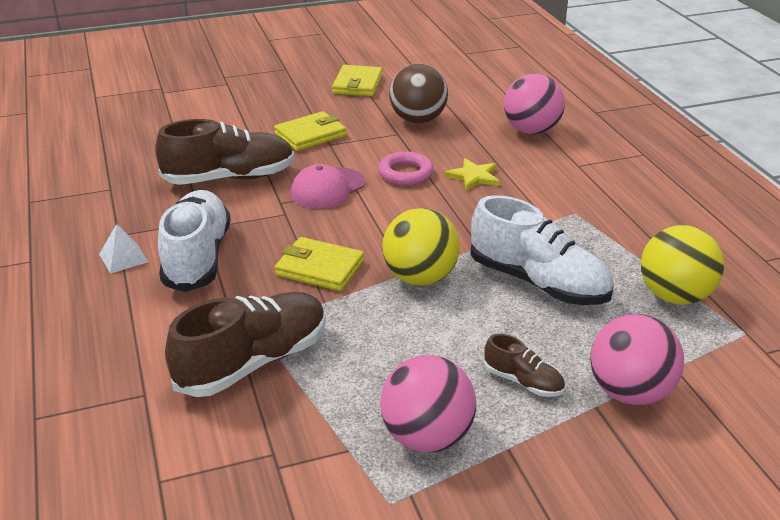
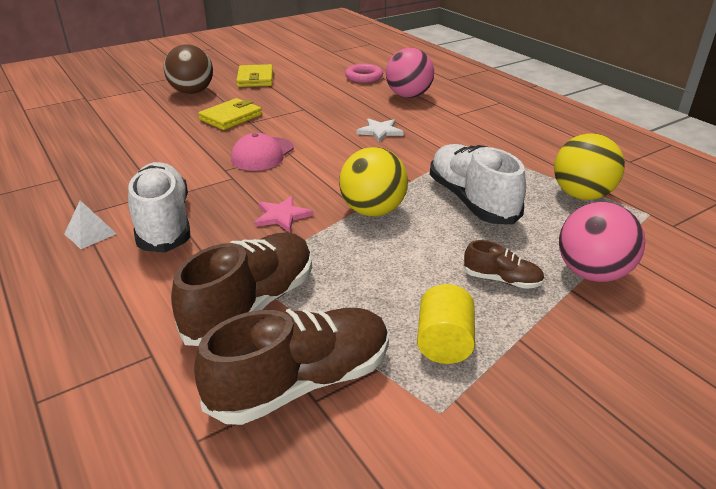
camera: 15 degrees left, 0 degrees up
(229, 178) = (171, 156): brown shoe -> brown shoe (302, 382)
(320, 268) = (282, 216): yellow wallet -> pink star
(405, 173) = (323, 135): pink ring -> pink ring (364, 77)
(418, 120) = (316, 98): brown ball -> brown ball (192, 92)
(427, 437) = (444, 343): pink ball -> yellow cylinder
(474, 176) = (380, 131): yellow star -> white star
(538, 282) = (471, 200): white shoe -> white shoe turned 135 degrees counterclockwise

